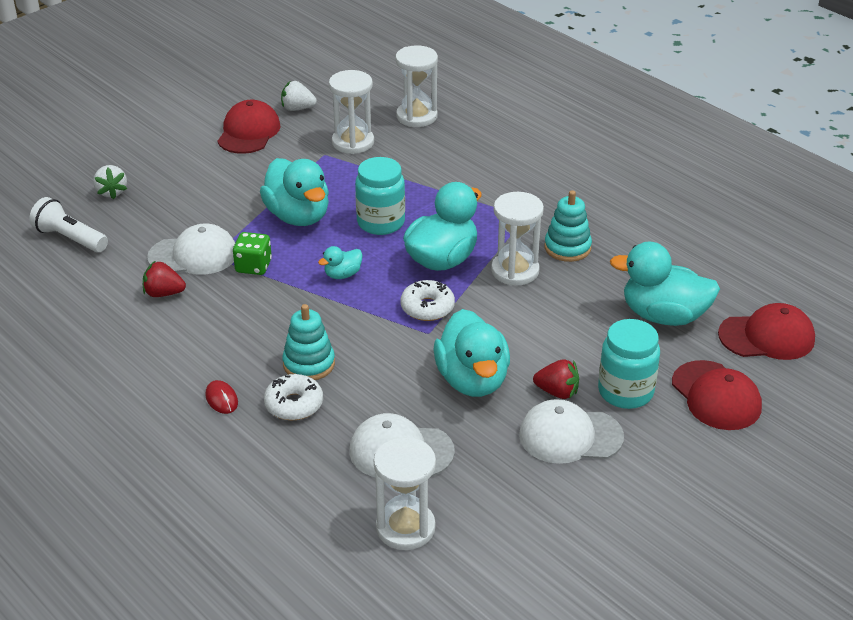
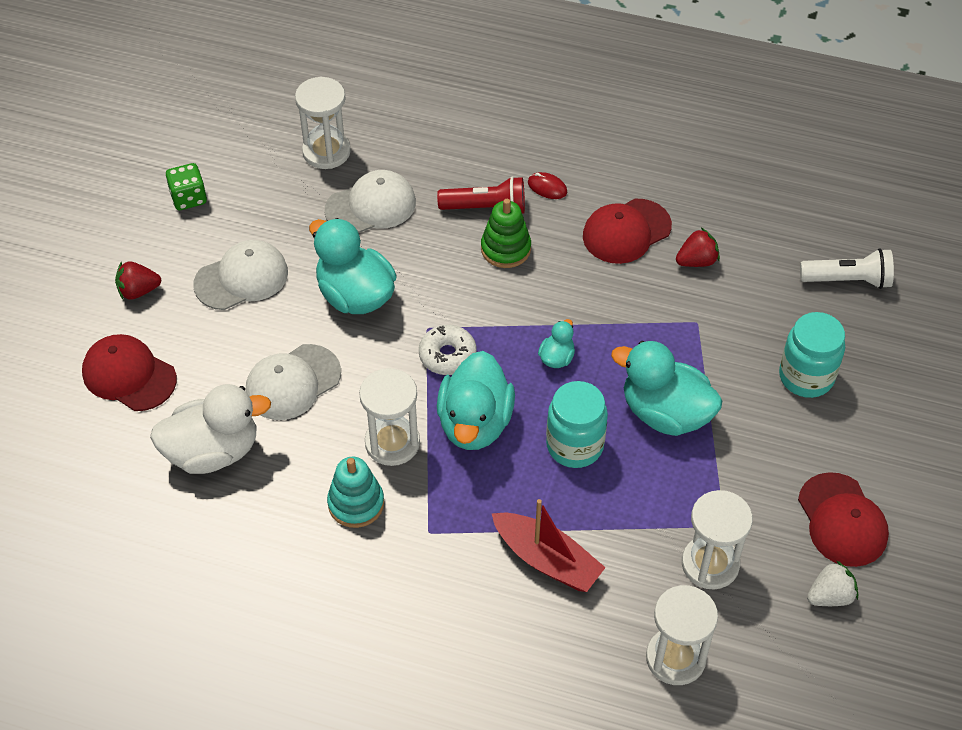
camera: 150 degrees right, 15 degrees up
(112, 192) = (880, 355): white strawberry -> none
(193, 255) = (715, 314): white cap -> white cap (292, 382)
(253, 266) = (648, 328): green dice -> green dice (188, 198)
(294, 404) = (486, 208): white donut -> red flashlight
(309, 364) = (505, 249): turquoise stacking toy -> green stacking toy
(455, 177) = (547, 560): none -> red boat
(557, 392) = (274, 316): red strawberry -> red strawberry (138, 291)
(625, 392) = (213, 343): turquoise jar -> turquoise jar (806, 377)
(663, 316) = (213, 451): turquoise duck -> white duck
(767, 337) = (99, 471): red cap -> red cap (626, 231)

